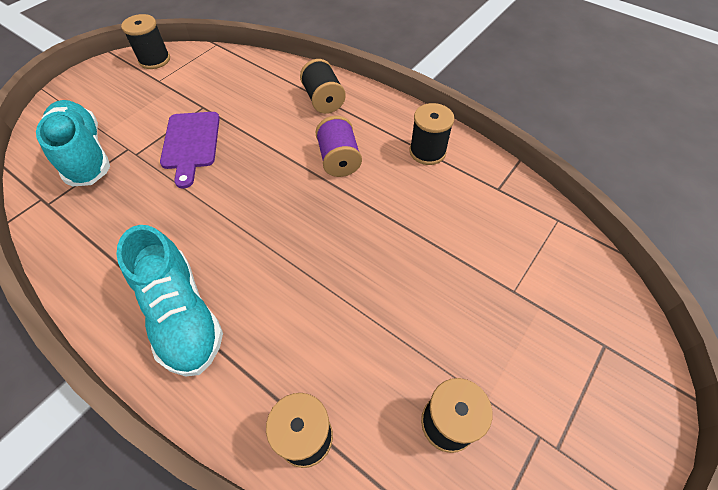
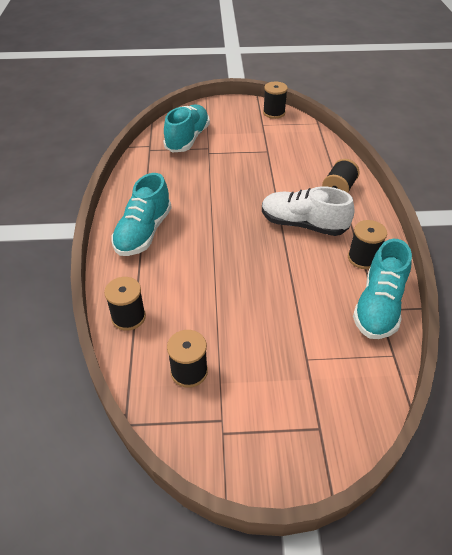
camera: 50 degrees right, 10 degrees down
(190, 143) = (238, 165): purple cutting board -> none
(339, 160) = (303, 224): purple spool -> white shoe
(493, 186) = (378, 306): none -> turquoise shoe

